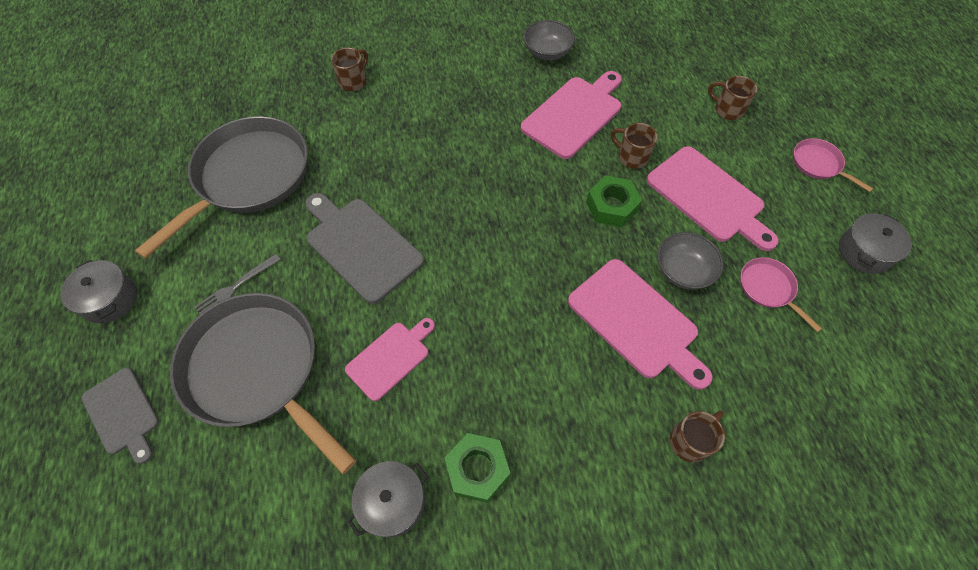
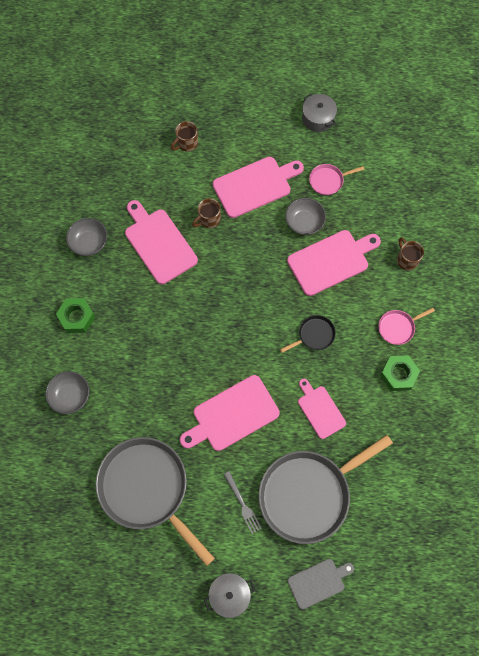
camera: 75 degrees left, 10 degrees up
(353, 81) = (70, 396): brown mug -> grey bowl
(361, 246) = (232, 415): grey cutting board -> pink cutting board
(392, 502) = (406, 424): grey pot -> none
(507, 324) = (314, 335): none -> black pan
(611, 206) = (245, 246): green nut -> green nut (77, 317)
(818, 164) = (248, 111): pink pan -> pink pan (398, 327)

